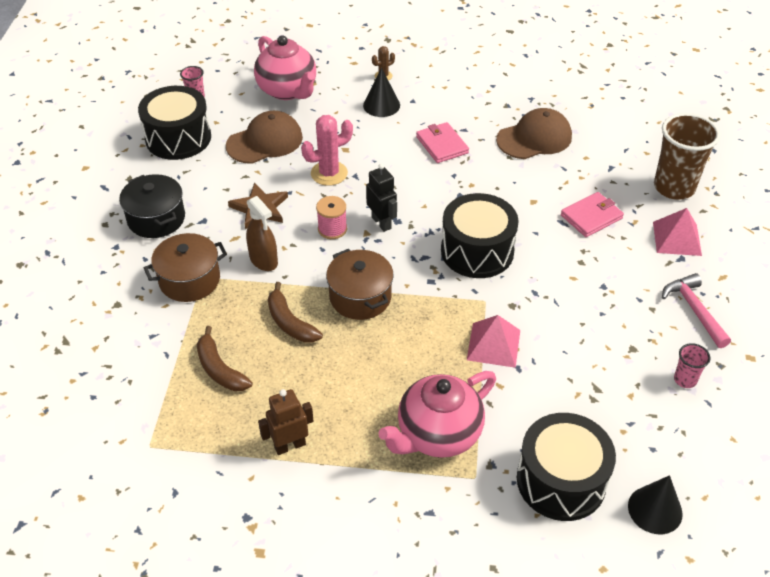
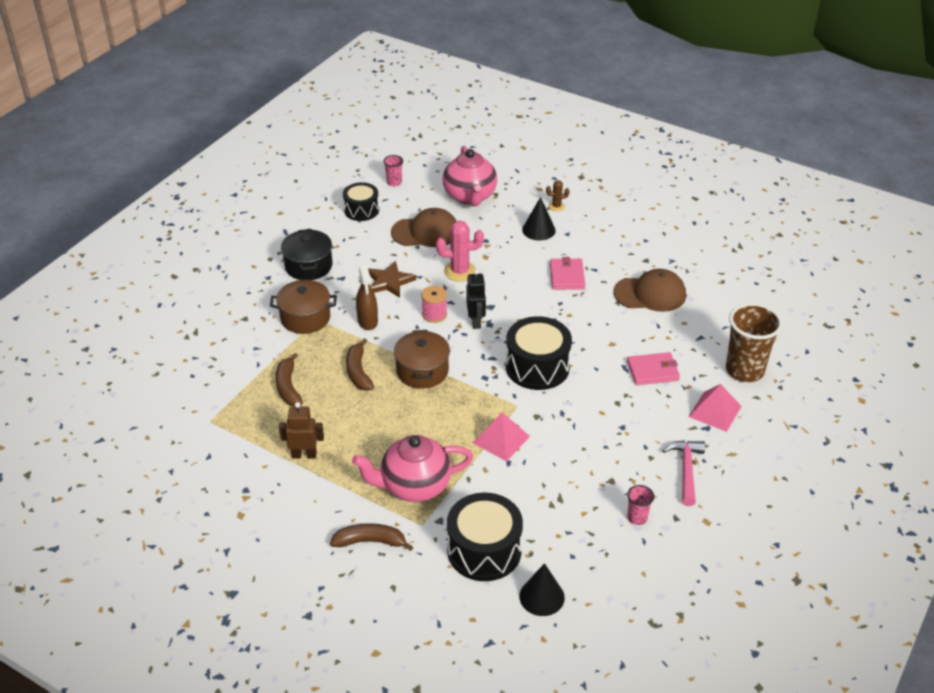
camera: 25 degrees right, 5 degrees down
(178, 138) = (361, 210): black drum -> black drum, size x0.63
(432, 522) = (370, 541): none -> brown banana

